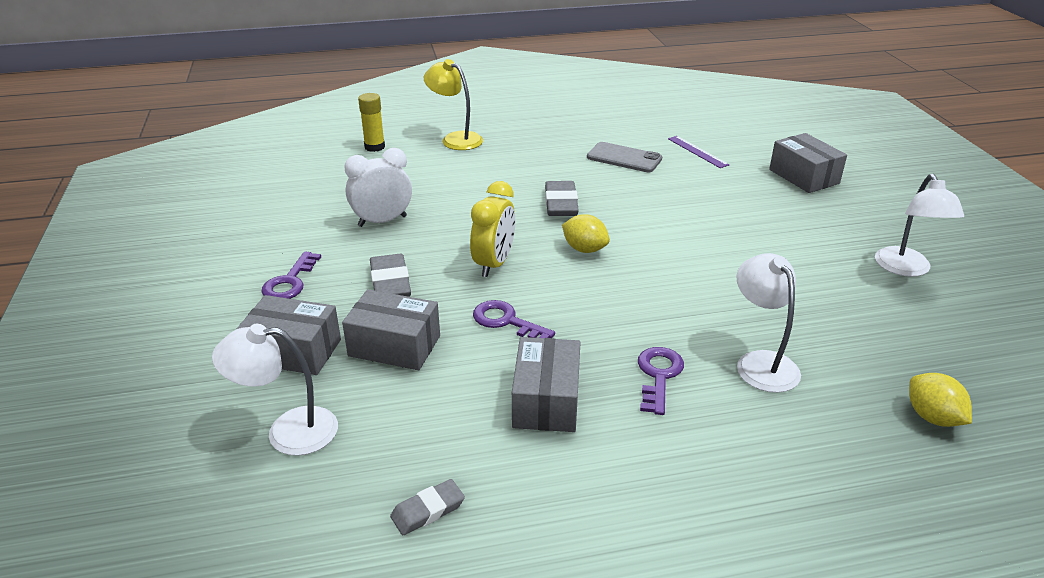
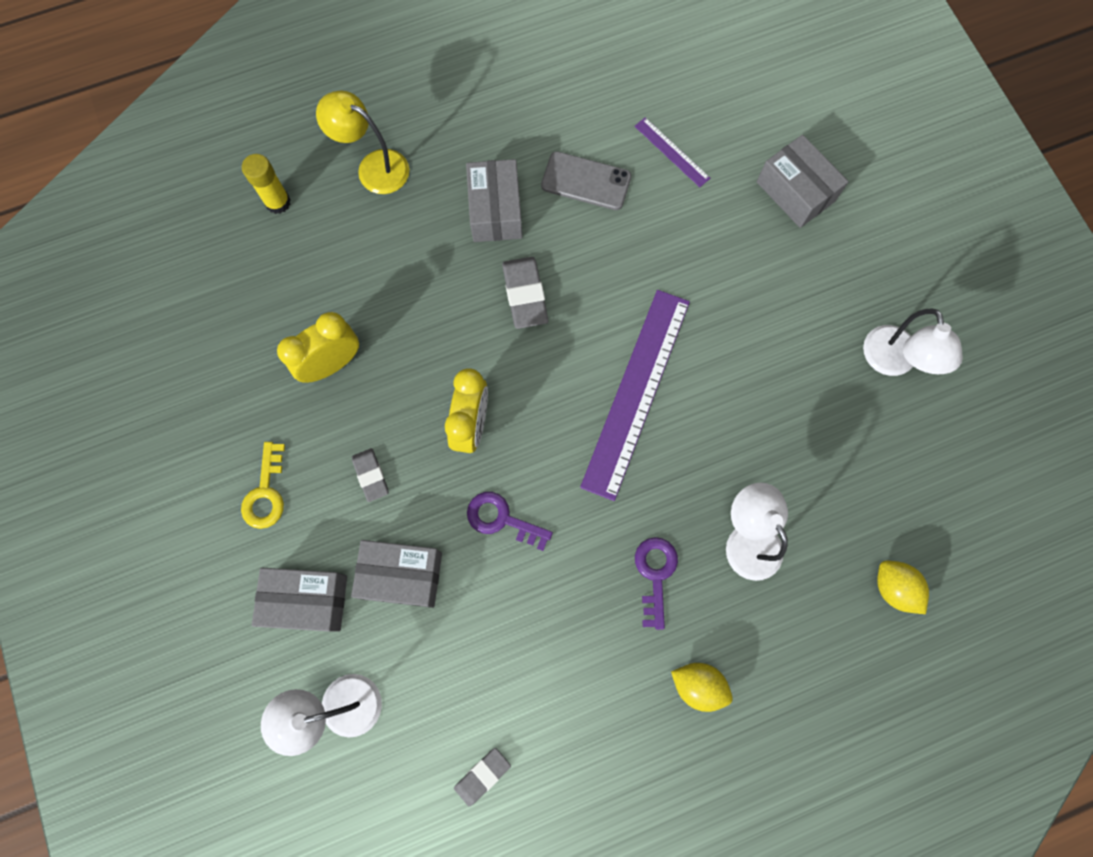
camera: 10 degrees left, 40 degrees up
(290, 282) = (266, 493): purple key -> yellow key
(382, 221) = (332, 364): white clock -> yellow clock
(390, 282) = (371, 475): grey eraser -> grey eraser, size x0.64
(546, 400) = (558, 627): grey box -> grey box (495, 210)
(584, 249) = (562, 381): yellow lemon -> yellow lemon (698, 685)
(652, 261) = (636, 392): none -> purple ruler

